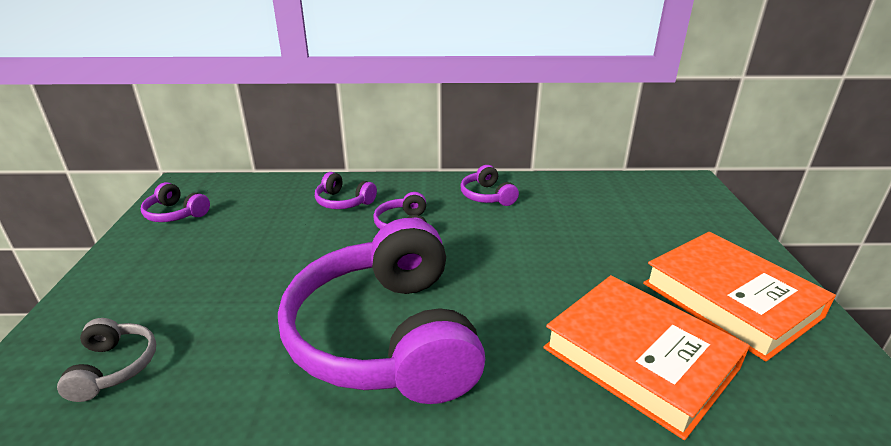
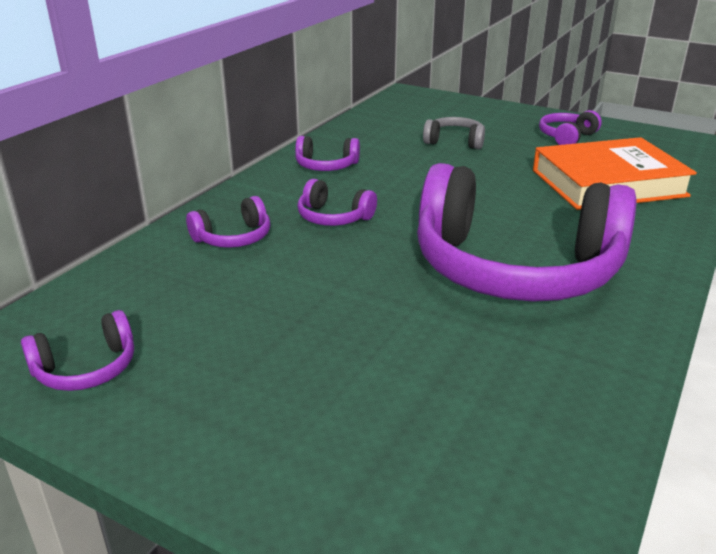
camera: 60 degrees left, 0 degrees up
(114, 367) = (447, 450): grey headphones -> grey headphones (454, 142)
(730, 300) = (566, 137): orange book -> purple headphones

